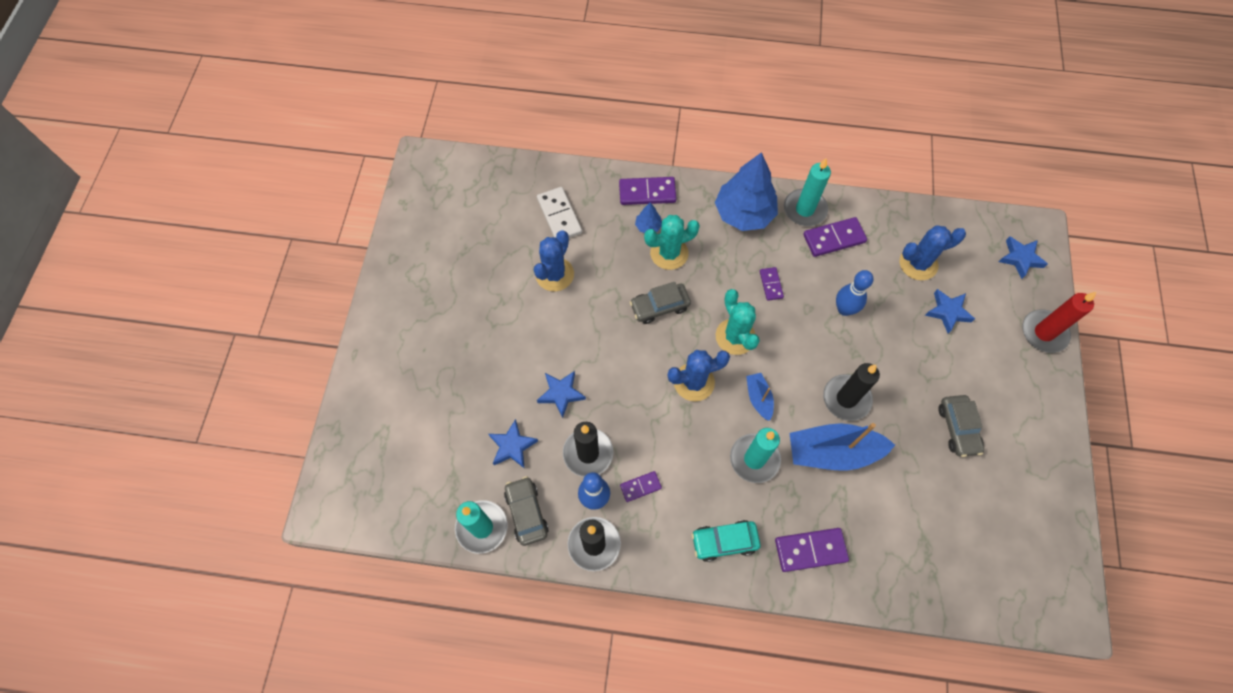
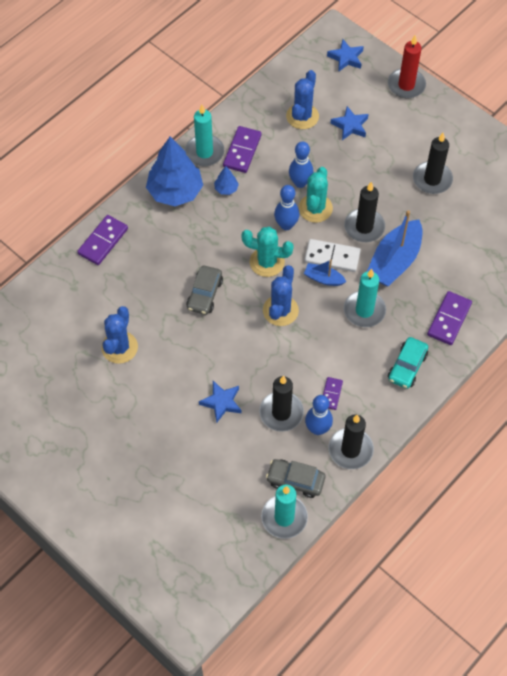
camera: 55 degrees left, 5 degrees down
(512, 446) = (237, 460): blue star -> none
(554, 274) = (119, 347): blue cactus -> blue cactus turned 45 degrees clockwise
(559, 216) = (71, 313): white domino -> white domino (332, 257)
(648, 226) = (132, 259): blue tree -> blue tree (226, 189)
(669, 253) = (166, 260): turquoise cactus -> turquoise cactus (315, 208)
(771, 284) = (245, 213): purple domino -> none
(788, 327) = (286, 225): none -> blue bowling pin
(958, 428) = (432, 179): grey car -> black candle

